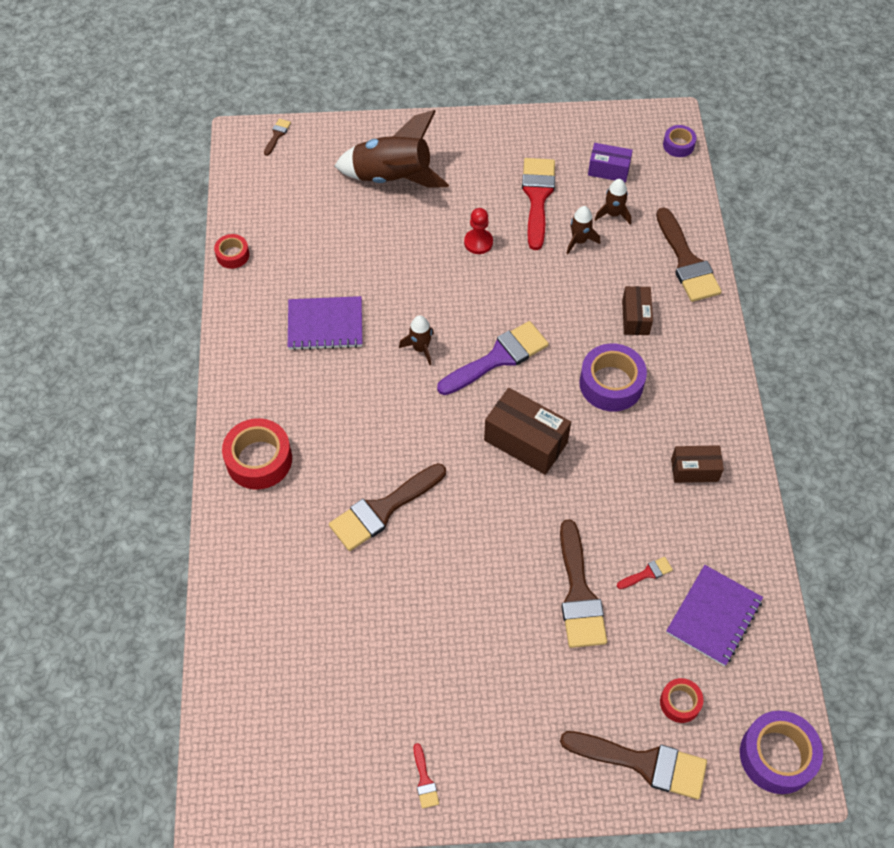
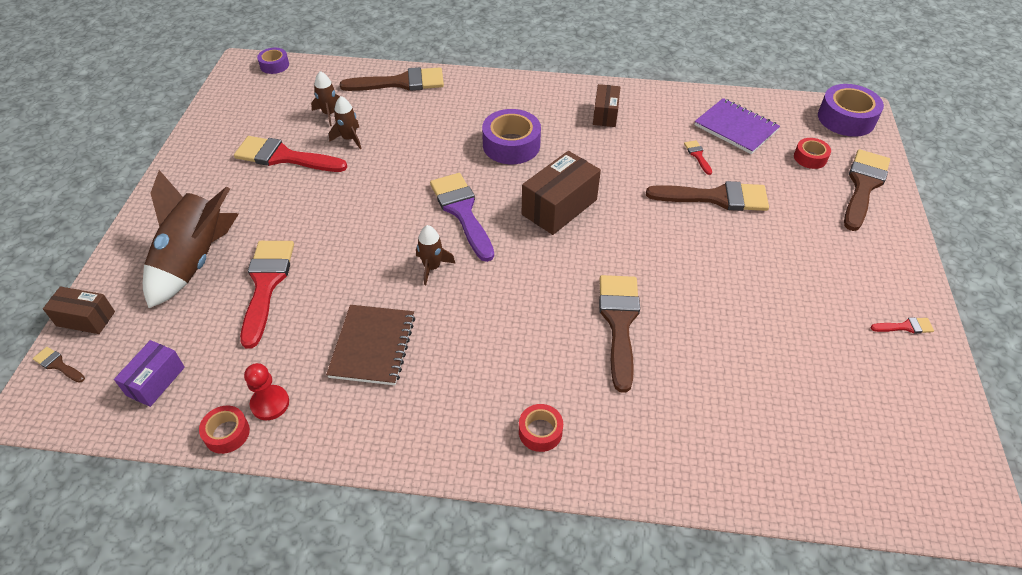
camera: 80 degrees left, 10 degrees down
(259, 460) = (540, 431): red tape -> red tape, size x0.55
(325, 325) = (373, 346): purple notebook -> brown notebook
(377, 233) = (266, 284): none -> red brush
(383, 509) = (619, 323): brown brush -> brown brush turned 150 degrees counterclockwise
(478, 242) = (318, 206): red pawn -> red pawn (270, 403)
(608, 170) = (278, 108): purple box -> purple box (156, 381)
(635, 317) = (447, 120): brown box -> brown box (86, 319)

